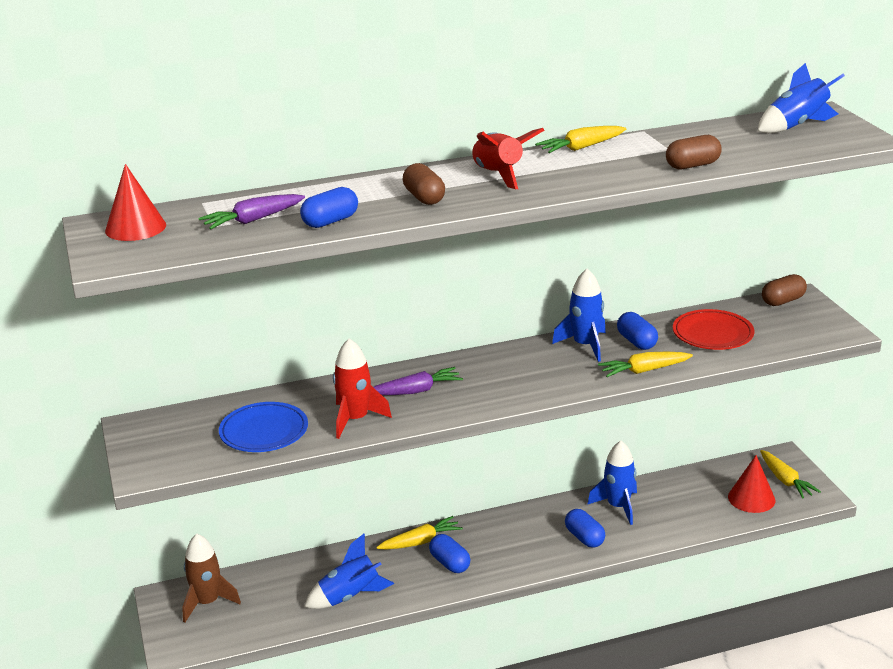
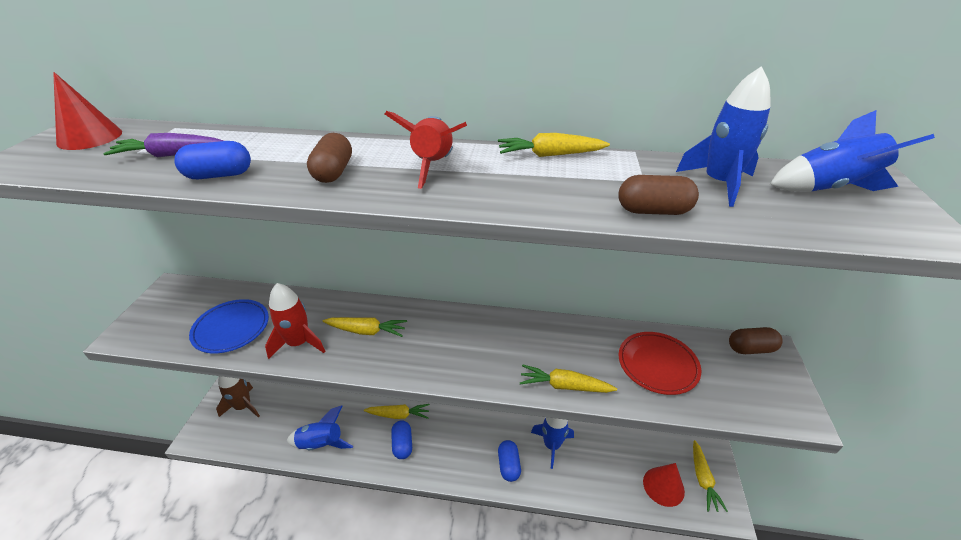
camera: 25 degrees right, 10 degrees up
(416, 391) = (366, 331): purple carrot -> yellow carrot
(585, 345) = (533, 334): blue rocket -> blue rocket (719, 183)
(636, 342) = (580, 347): blue capsule -> none

